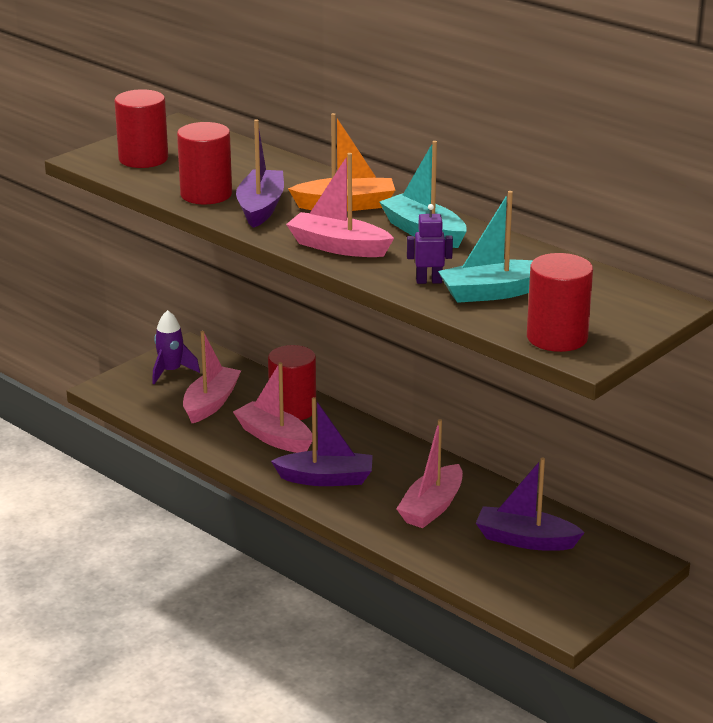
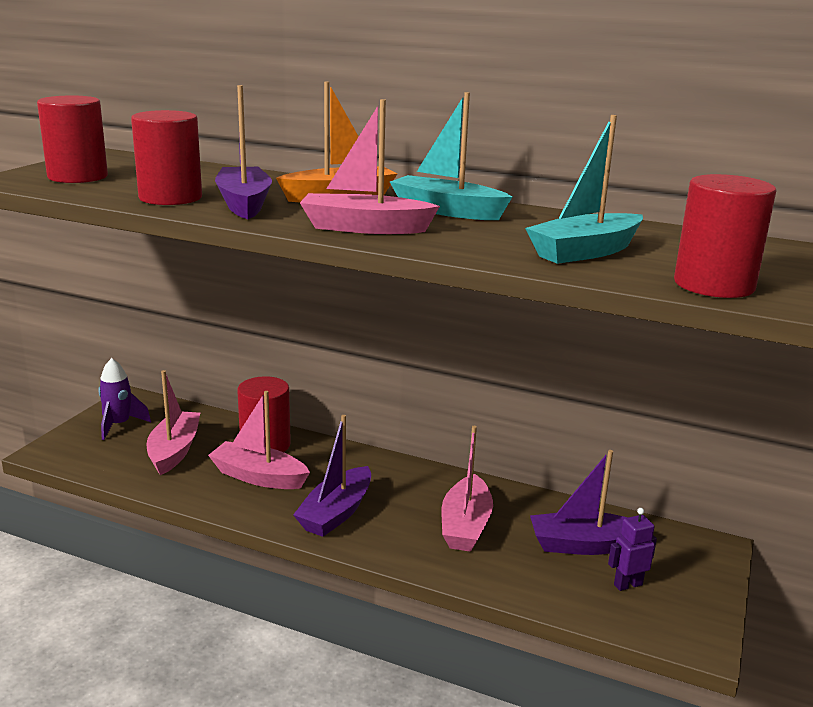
camera: 20 degrees left, 5 degrees down
(326, 479) = (336, 513): purple boat -> purple boat turned 135 degrees clockwise
(429, 281) = (501, 248): purple robot -> purple robot (627, 584)

